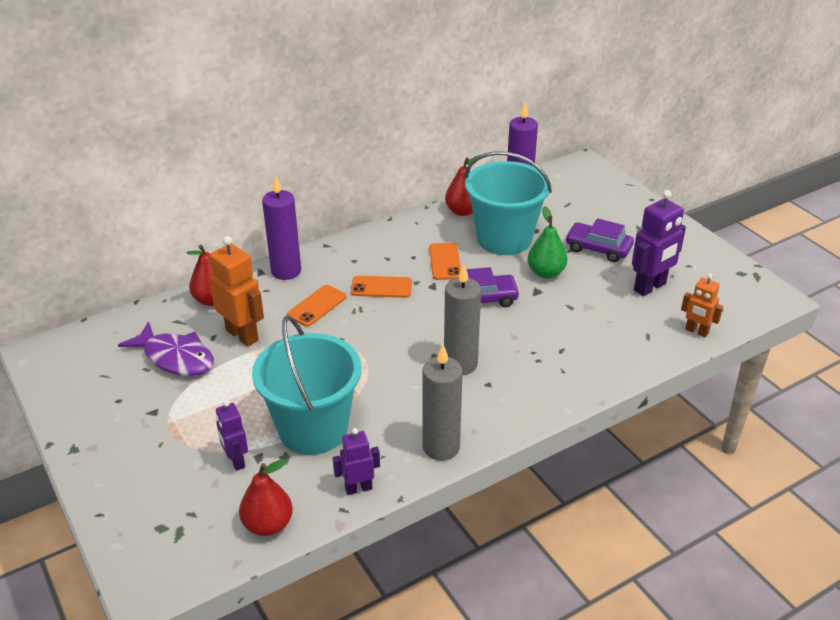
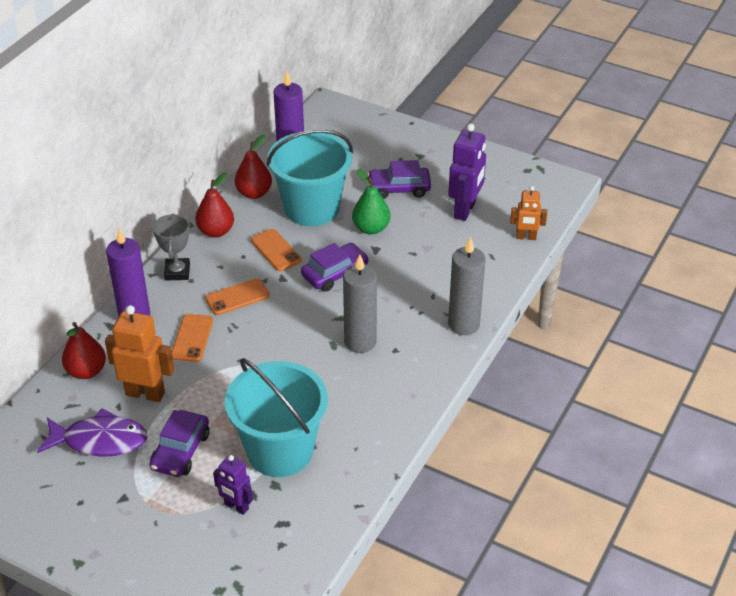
camera: 30 degrees left, 5 degrees up
(231, 393) = (181, 451): none -> purple car
(268, 525) = (307, 545): red pear -> red pear (216, 231)
(348, 250) = (177, 272): none -> grey trophy
(358, 488) = (357, 483): purple robot -> none
(441, 447) = (397, 420): grey candle -> grey candle (463, 324)

